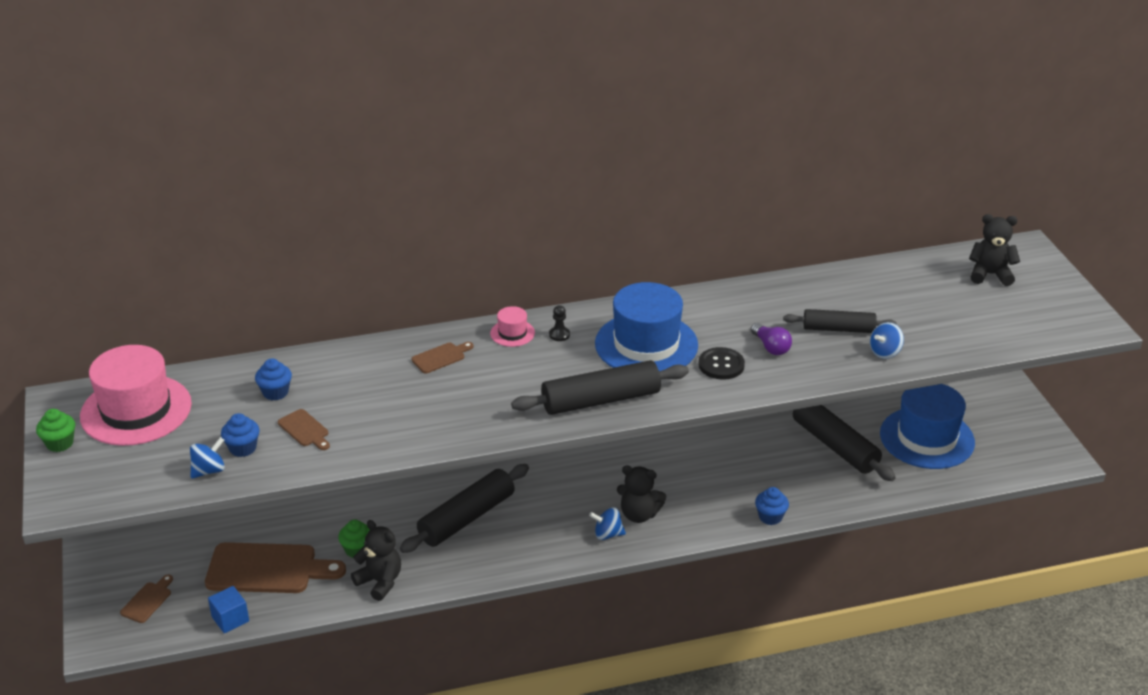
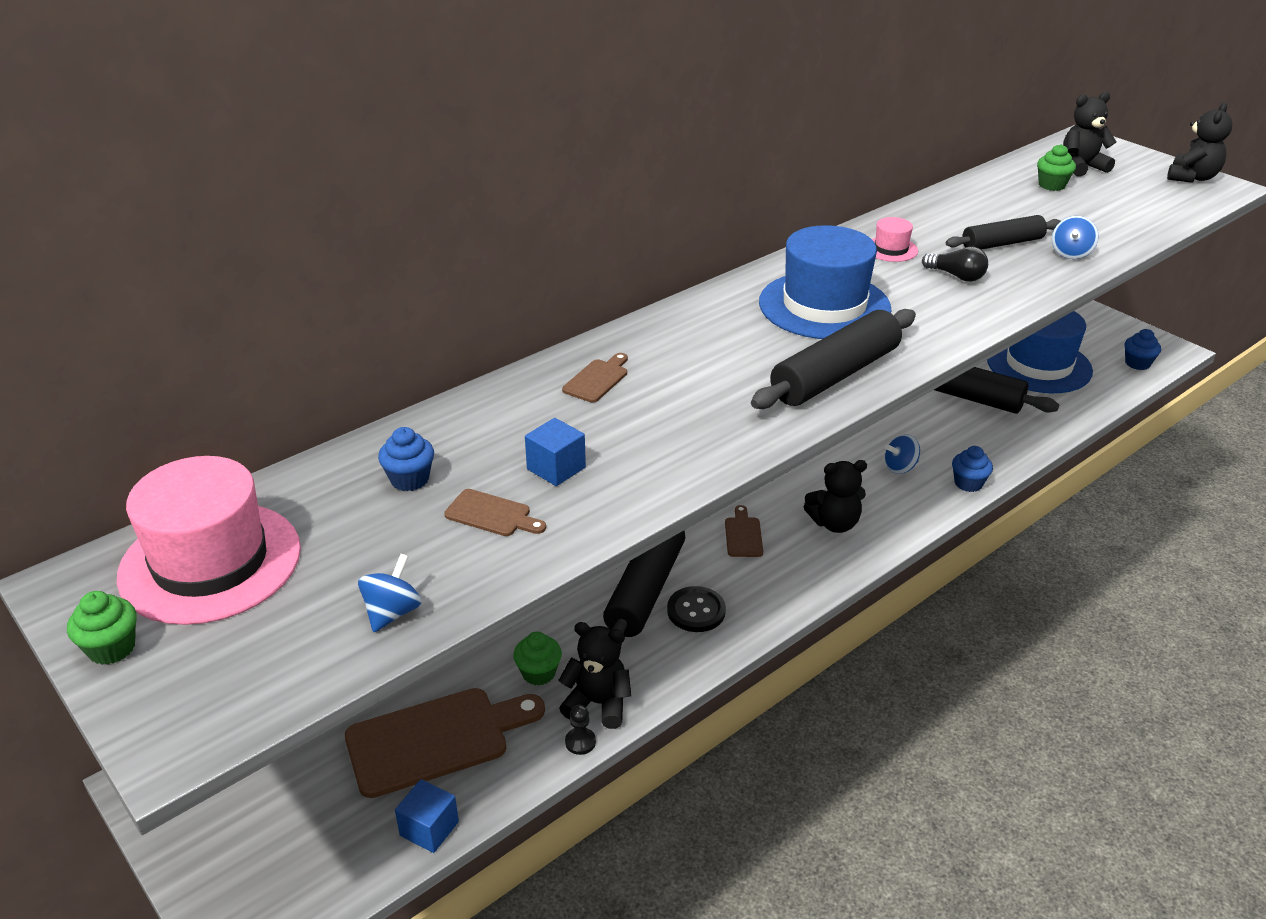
camera: 25 degrees left, 0 degrees up
(147, 600) = (287, 847): brown cutting board -> brown cutting board (743, 535)
(243, 448) = (420, 566): blue cupcake -> blue cupcake (1137, 363)
(365, 411) = (556, 468): none -> blue cube
(512, 333) = (660, 332): pink hat -> pink hat (891, 249)
(559, 335) = (717, 320): black pawn -> black pawn (580, 742)
(607, 534) = (819, 556): blue spinning top -> blue spinning top (900, 467)
(721, 365) = (925, 305): black button -> black button (696, 611)
(771, 347) = (956, 276): purple light bulb -> black light bulb
(942, 286) = (1051, 185): none -> green cupcake
(1079, 310) = (1192, 177): none -> black teddy bear

